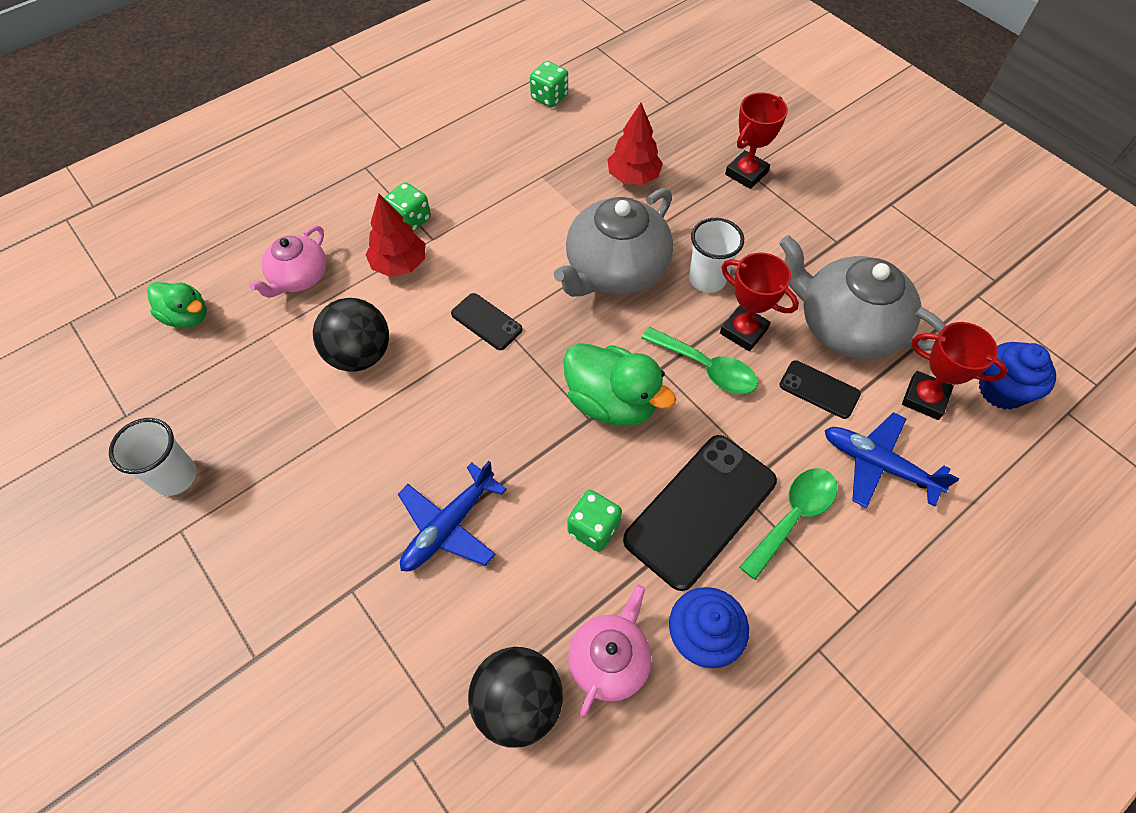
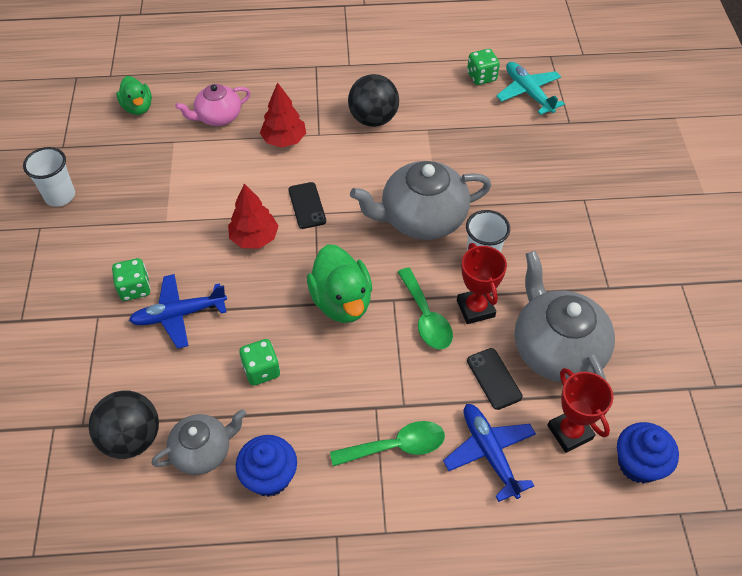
camera: 35 degrees right, 5 degrees down
(360, 355) = (214, 183): black ball -> black ball (373, 119)
(410, 220) = (315, 115): green dice -> green dice (135, 288)
(608, 92) = (528, 93): none -> turquoise plane
(609, 660) = (203, 451): pink teapot -> grey teapot
(633, 177) = (492, 162): red tree -> red tree (254, 238)
(700, 510) = (338, 403): black phone -> none
(746, 173) = (582, 202): red trophy -> none

